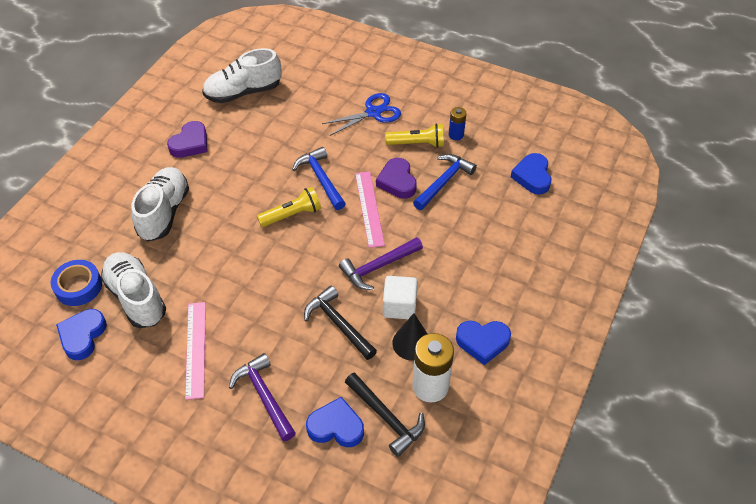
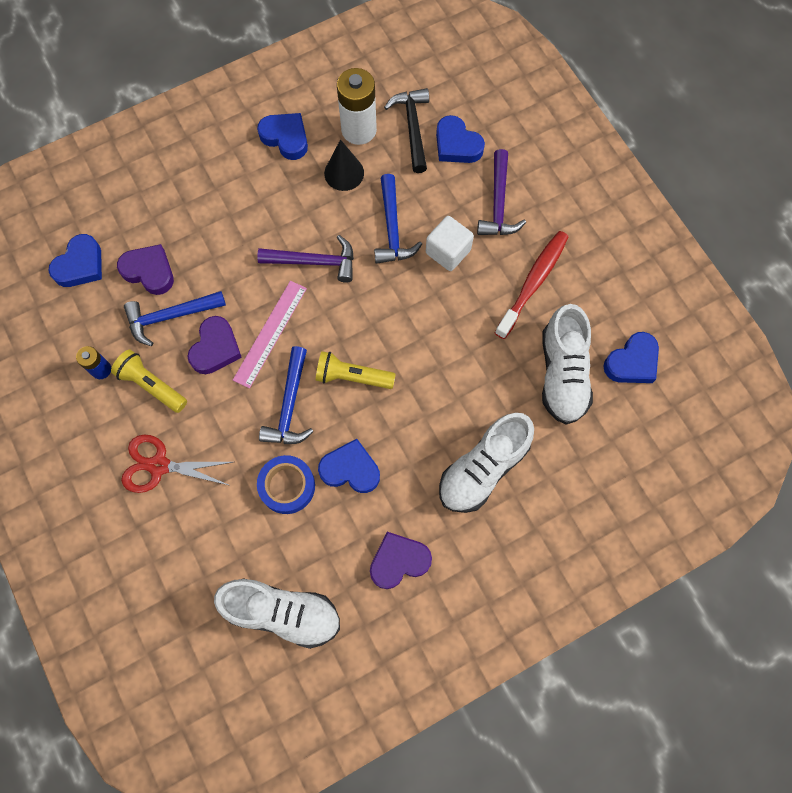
camera: 145 degrees left, 20 degrees up
(78, 286) = (614, 425): blue tape -> blue tape (287, 486)
(196, 349) = (533, 283): pink ruler -> red toothbrush
(254, 168) = (350, 469): none -> blue heart
(338, 324) = (392, 228): black hammer -> blue hammer
(373, 113) = (159, 466): blue scissors -> red scissors
(399, 306) = (327, 211): white cube -> white cube (448, 251)
(485, 198) = (149, 271): none -> purple heart

